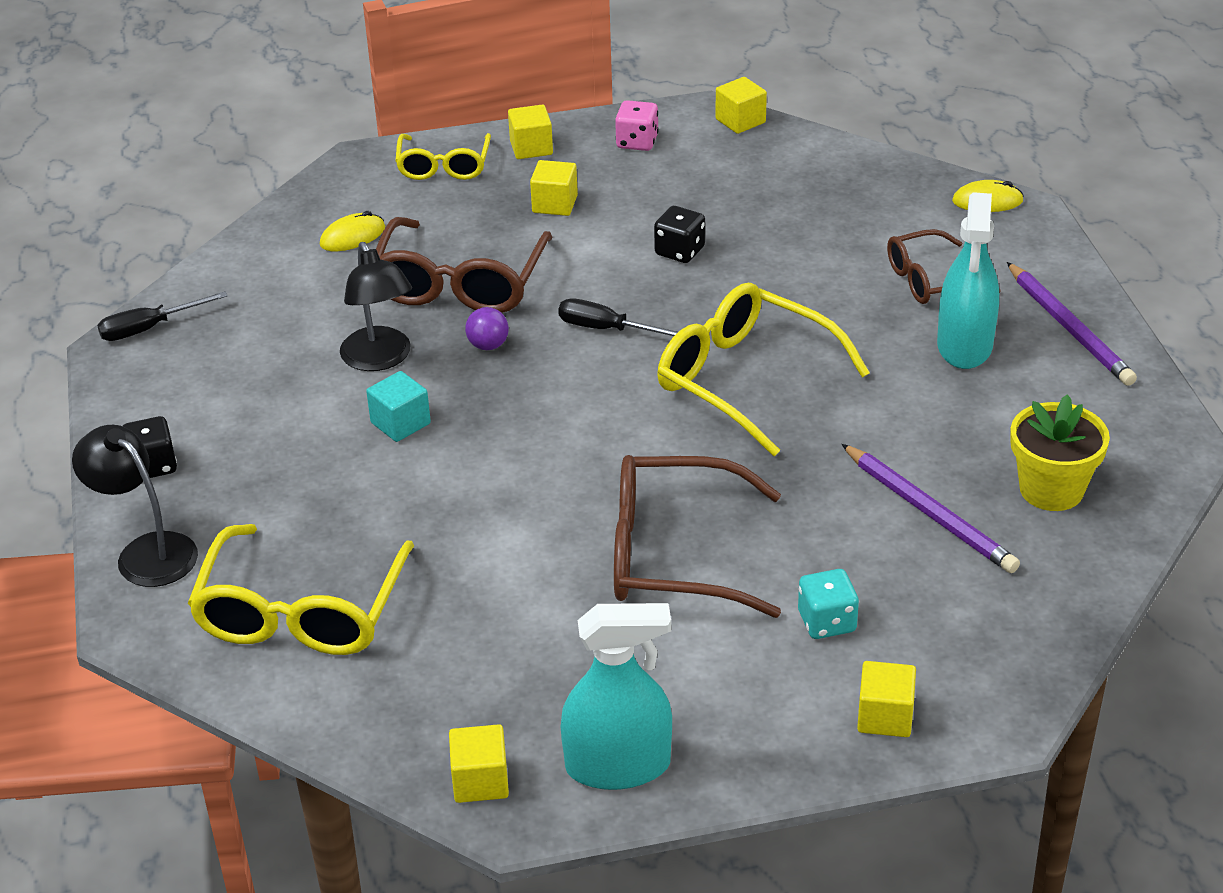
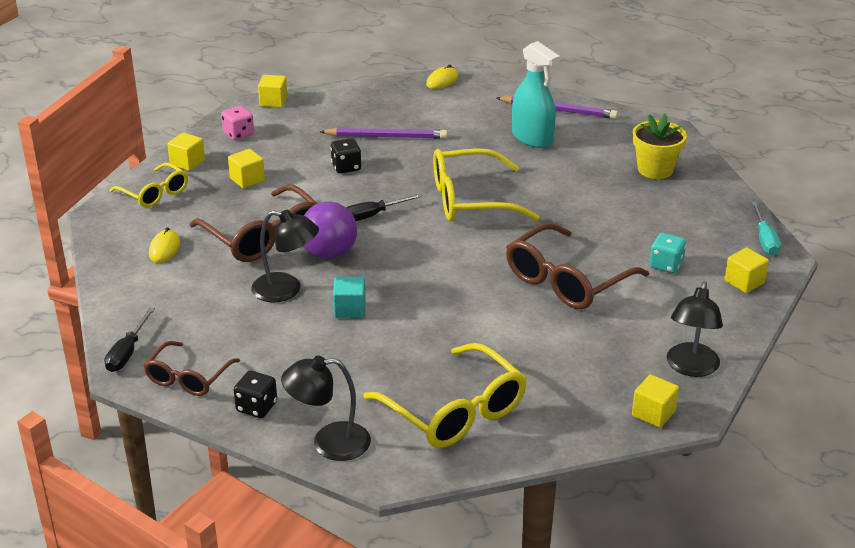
camera: 50 degrees left, 5 degrees down
(488, 345) = (329, 253): purple ball -> purple ball, size x1.98
(618, 765) = (690, 368): turquoise spray bottle -> black lamp
(929, 512) = (629, 204): purple pencil -> purple pencil (386, 136)
(930, 280) = (474, 121): brown glasses -> brown glasses (188, 378)
(1022, 684) = (764, 239): none -> turquoise screwdriver

